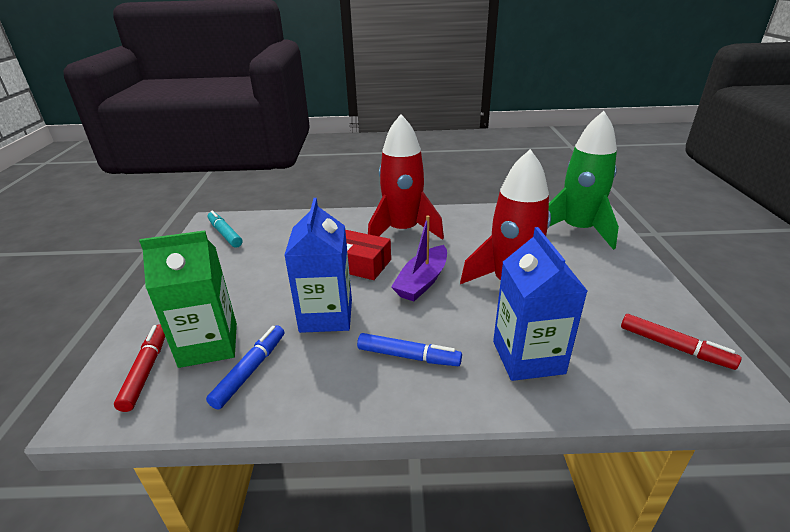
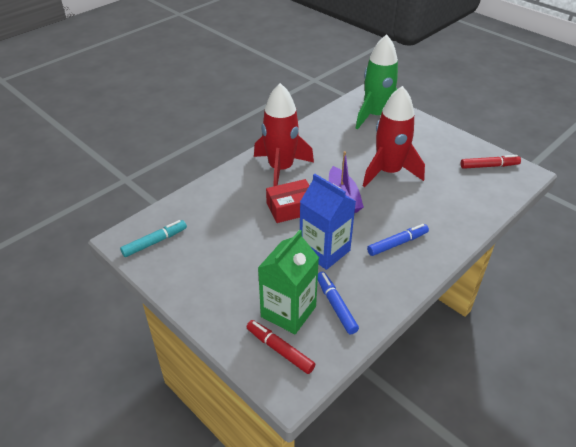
camera: 45 degrees left, 10 degrees up
(225, 234) = (155, 242): turquoise marker -> turquoise marker turned 135 degrees clockwise
(528, 357) = (445, 208): blue carton -> none

